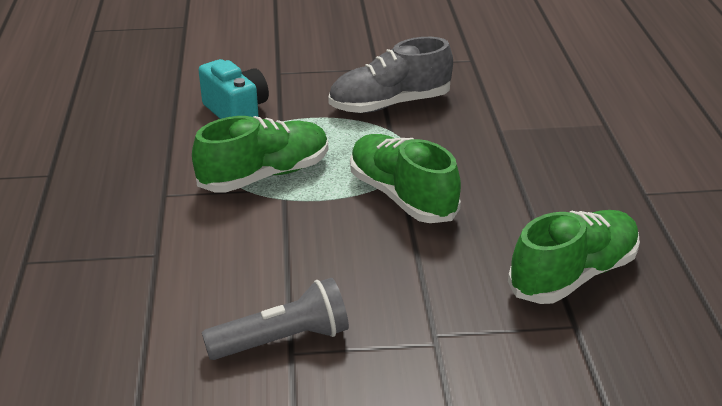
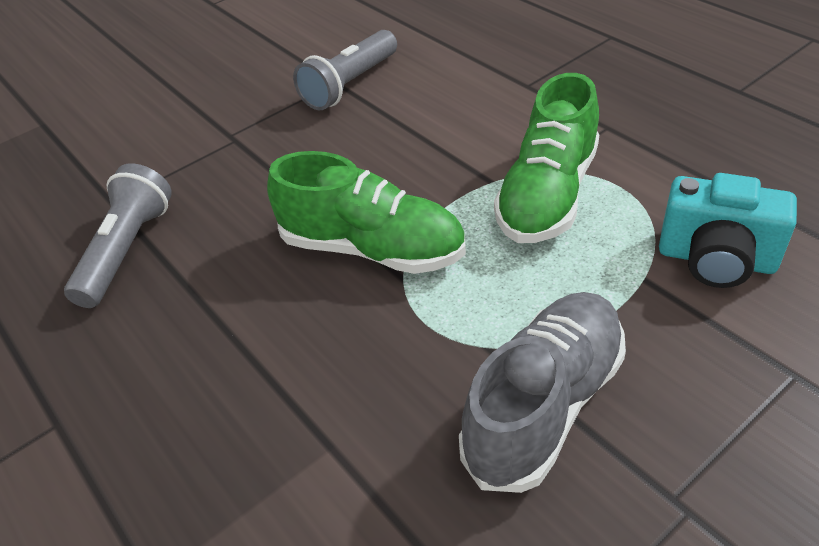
camera: 150 degrees right, 10 degrees up
(573, 275) = (127, 250): green shoe -> grey flashlight

